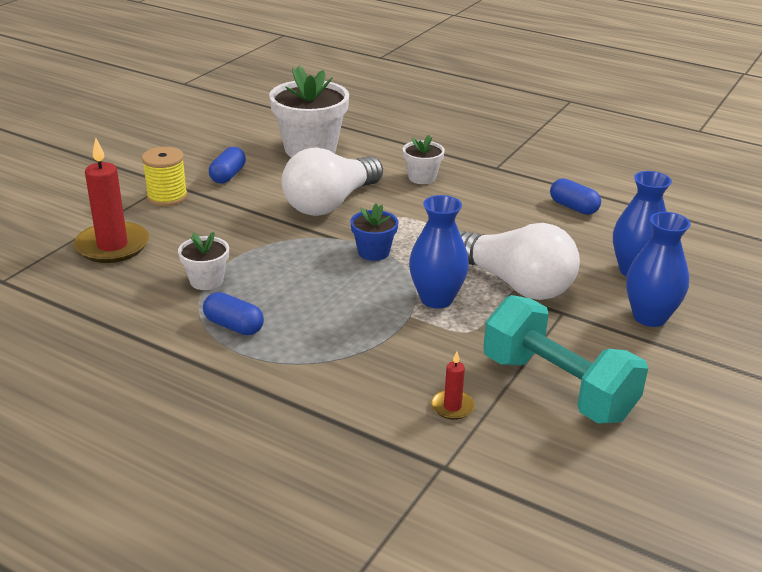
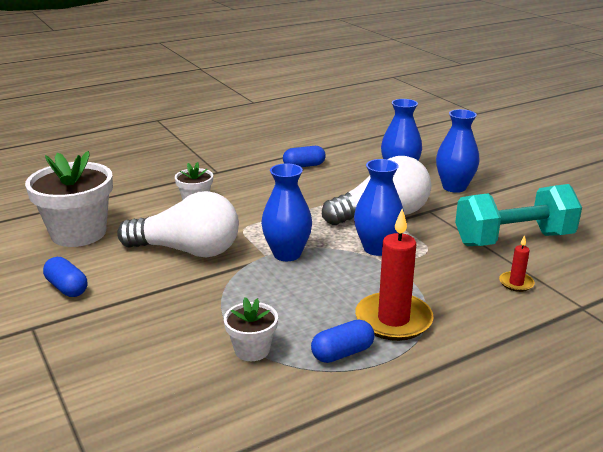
camera: 60 degrees left, 5 degrees down
(112, 246) = (121, 396): red candle -> red candle (393, 320)
(167, 197) = (61, 335): yellow spool -> none
(330, 203) = (187, 250): white light bulb -> white light bulb turned 60 degrees counterclockwise
(373, 252) = (287, 254): blue flower pot -> blue vase

